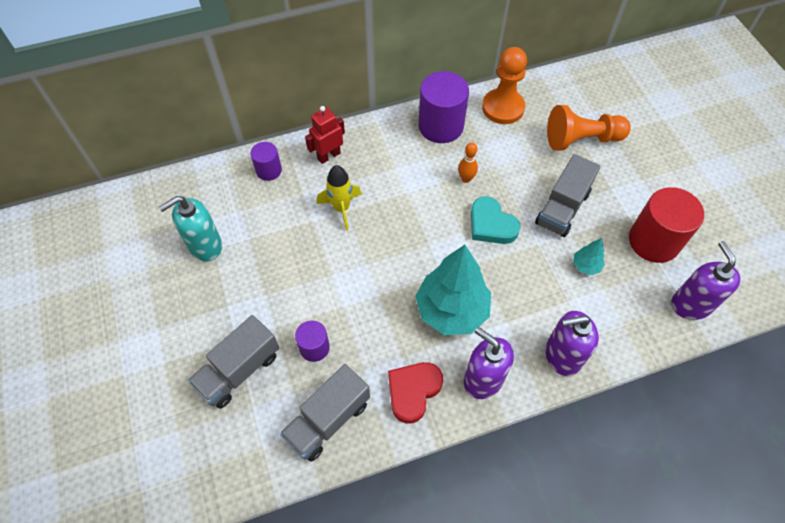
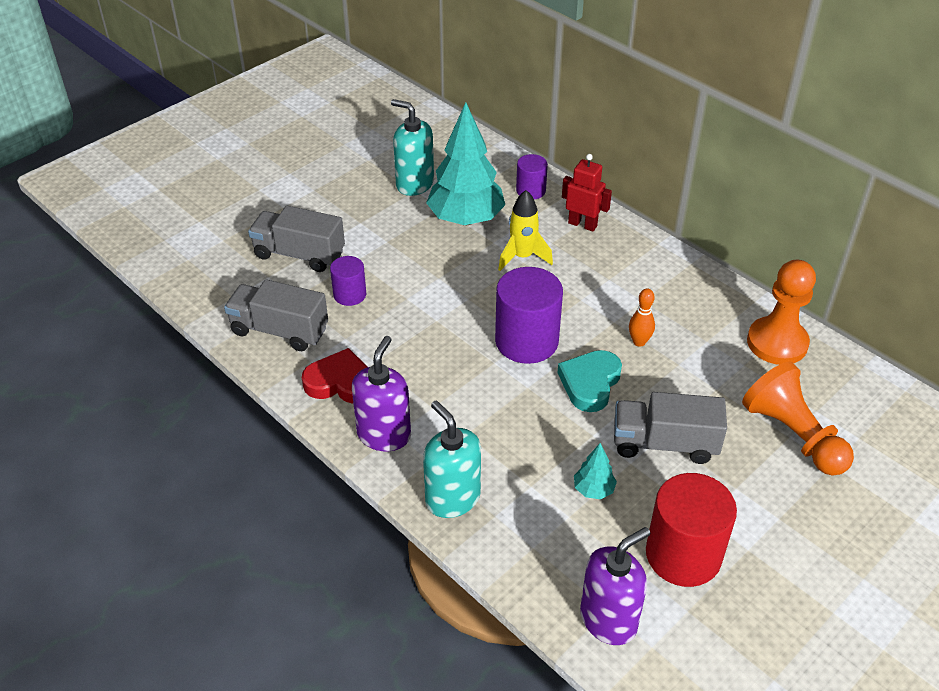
camera: 65 degrees right, 15 degrees down
(441, 126) = (699, 296): purple cylinder -> purple cylinder (526, 341)
(451, 311) = (453, 383): turquoise tree -> turquoise tree (466, 219)
(562, 356) = (452, 498): purple soap dispenser -> turquoise soap dispenser

